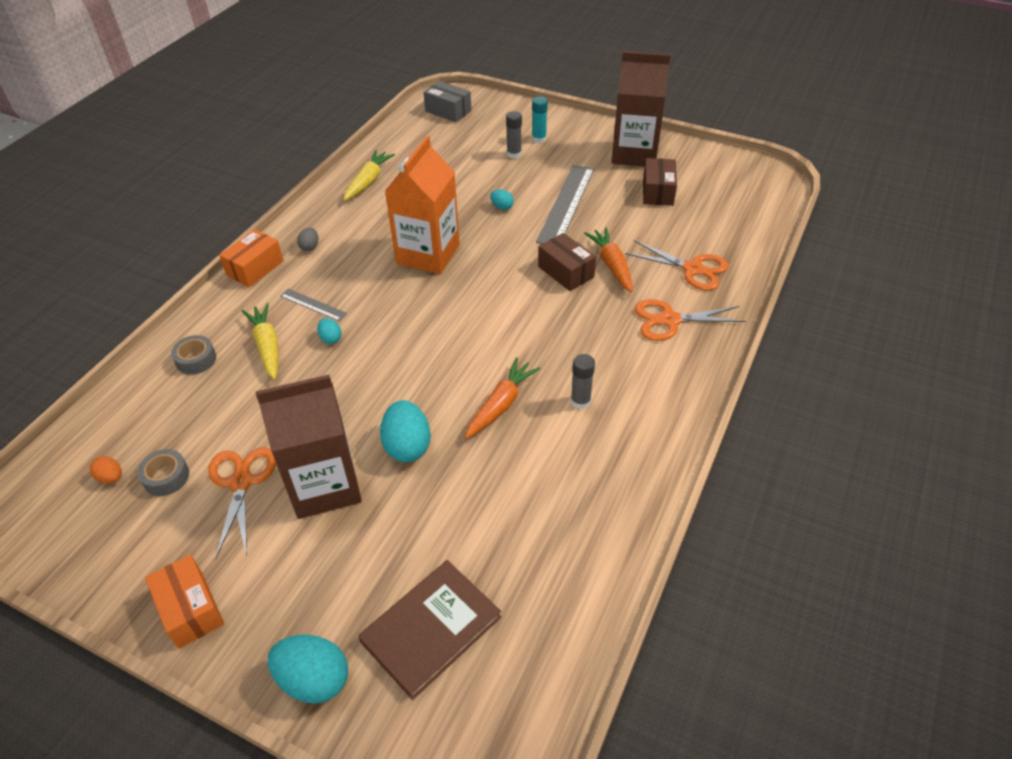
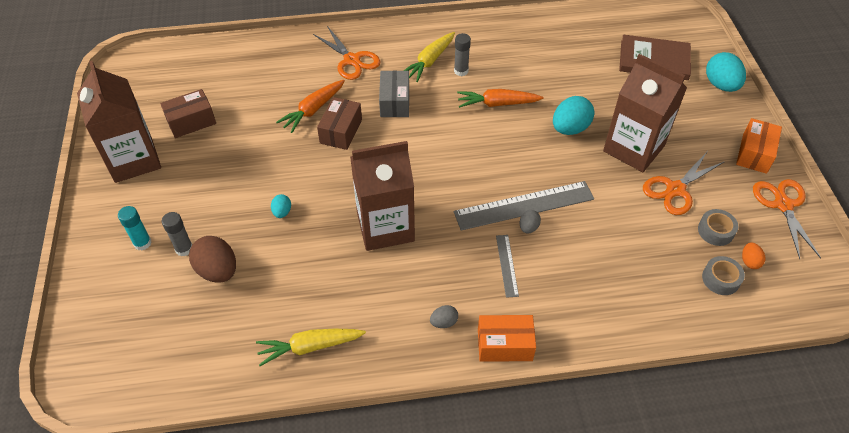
camera: 125 degrees left, 5 degrees up
(196, 359) = (628, 299): grey tape -> grey tape (720, 279)
(267, 346) = (572, 262): yellow carrot -> yellow carrot (430, 61)
(331, 338) = (528, 227): turquoise egg -> grey egg
(428, 254) = (385, 227): orange carton -> brown carton
(448, 111) = (120, 361): grey box -> grey box (394, 102)
(477, 162) = (218, 271): none -> brown egg
(566, 204) = (249, 171): grey ruler -> grey ruler (524, 206)
(692, 269) = (286, 68): orange scissors -> orange scissors (783, 205)

